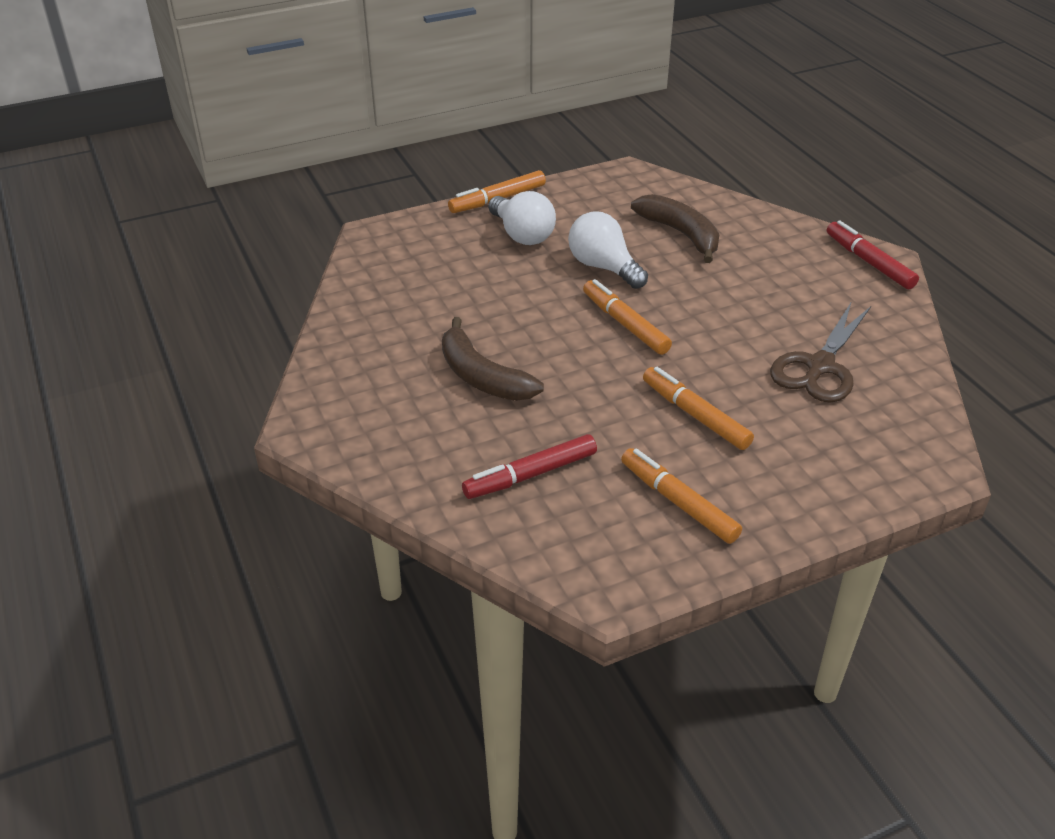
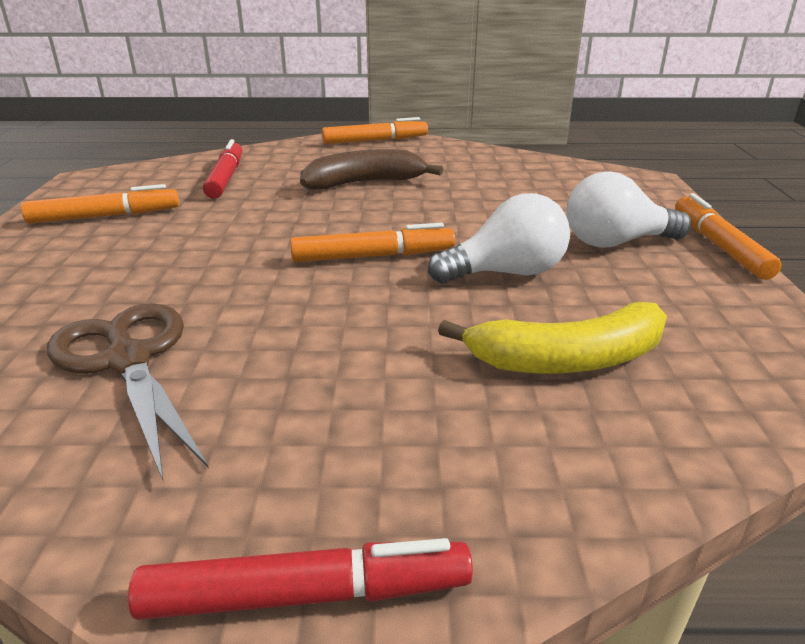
camera: 115 degrees right, 10 degrees down
(681, 234) = (566, 359): brown banana -> yellow banana
(695, 415) = (183, 252): orange marker -> orange marker (375, 141)

